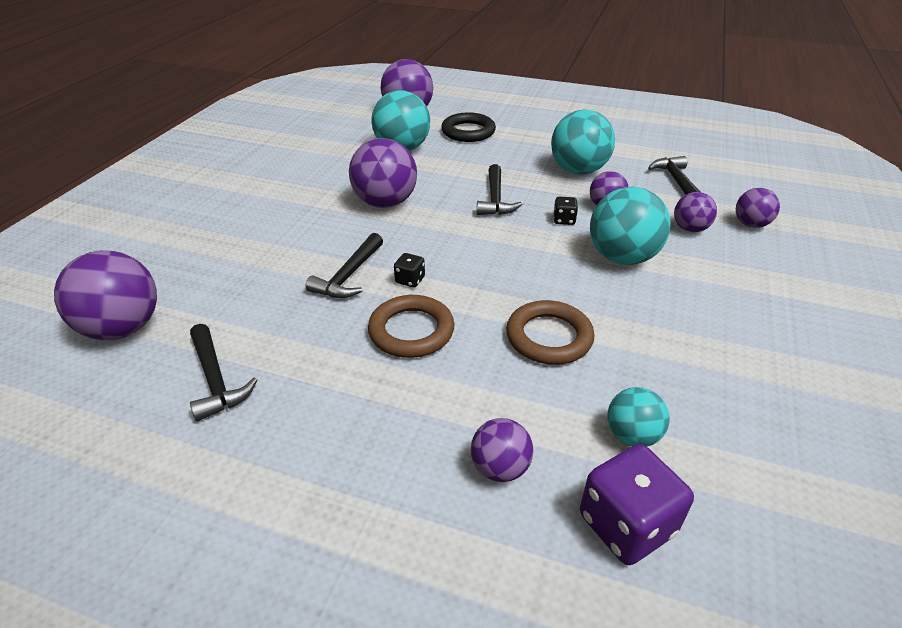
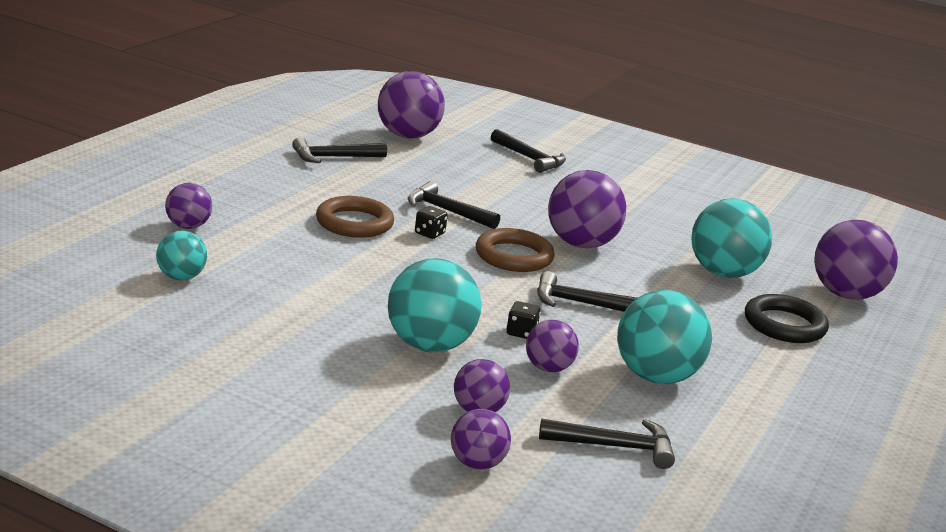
camera: 95 degrees right, 15 degrees down
(184, 238) = (530, 158): none -> black hammer
(549, 337) = (315, 274): brown ring -> brown ring (514, 256)
(626, 524) = (110, 253): purple dice -> none

